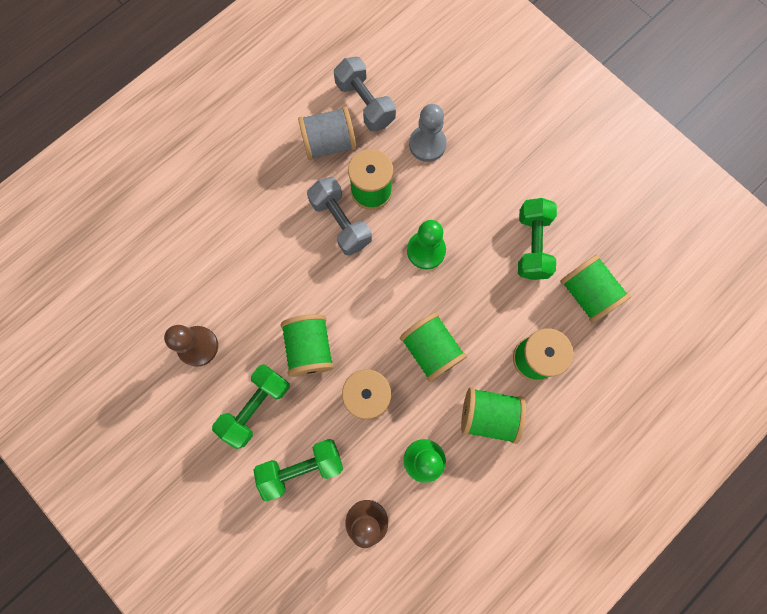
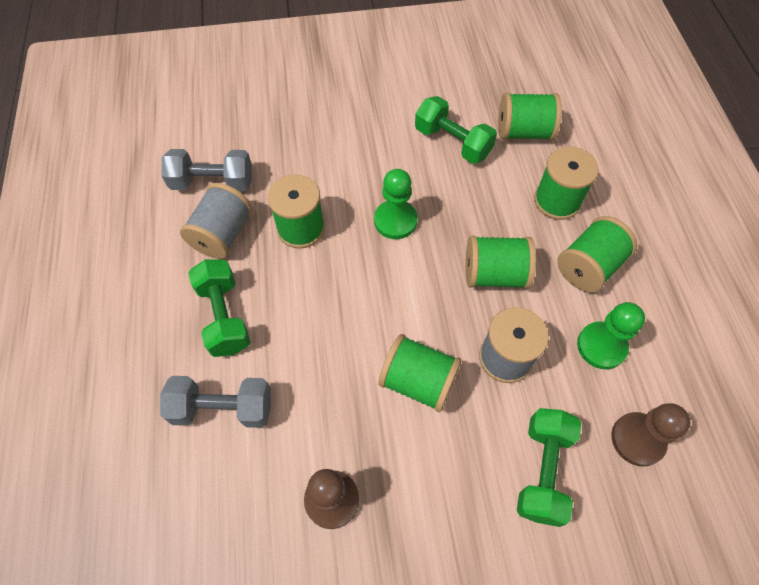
camera: 55 degrees left, 15 degrees down
(256, 407) = (445, 477): green dumbbell -> green dumbbell (224, 316)
(341, 222) = (310, 273): grey dumbbell -> grey dumbbell (223, 408)
(427, 144) = (296, 160): grey pawn -> none

